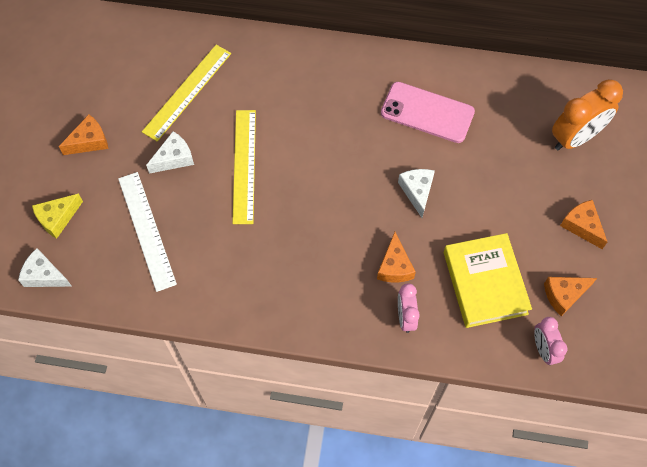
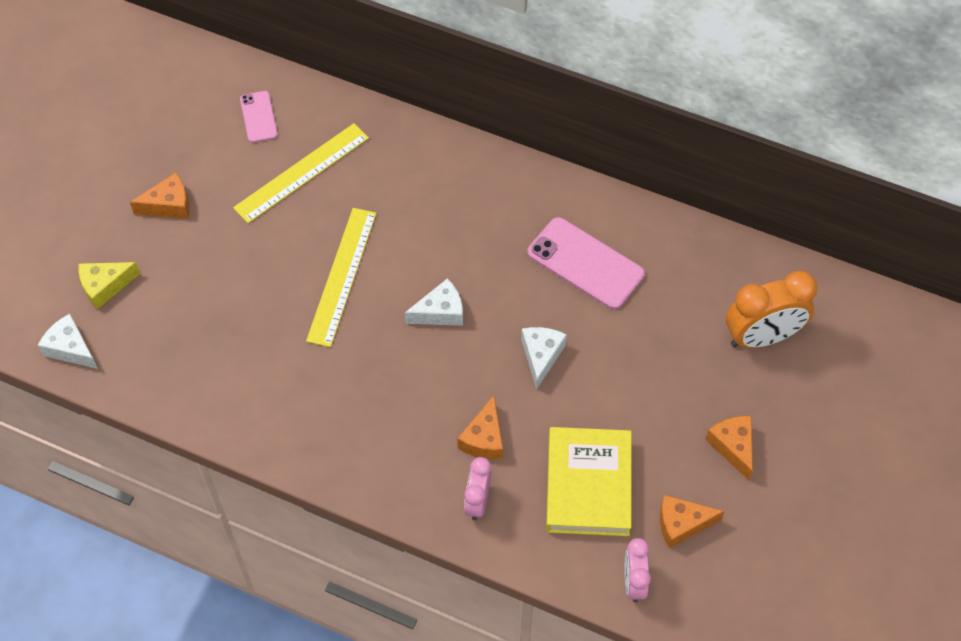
camera: 15 degrees right, 5 degrees down
(139, 56) = (259, 117): none -> pink phone
(146, 230) = (203, 325): white ruler -> none
(174, 158) = (261, 248): white cheese -> white cheese (440, 312)

